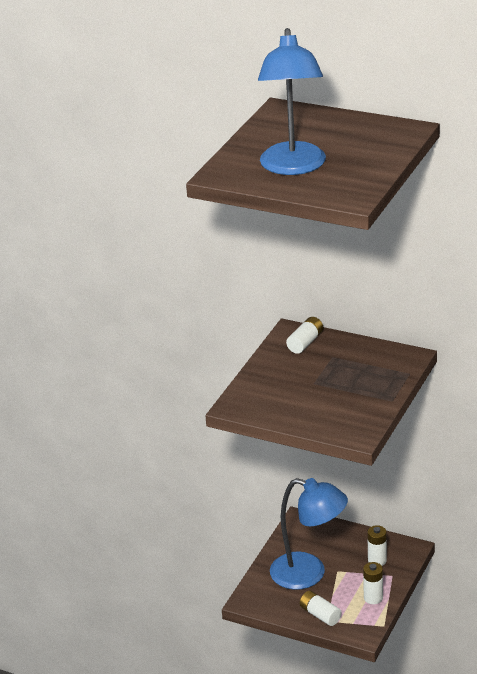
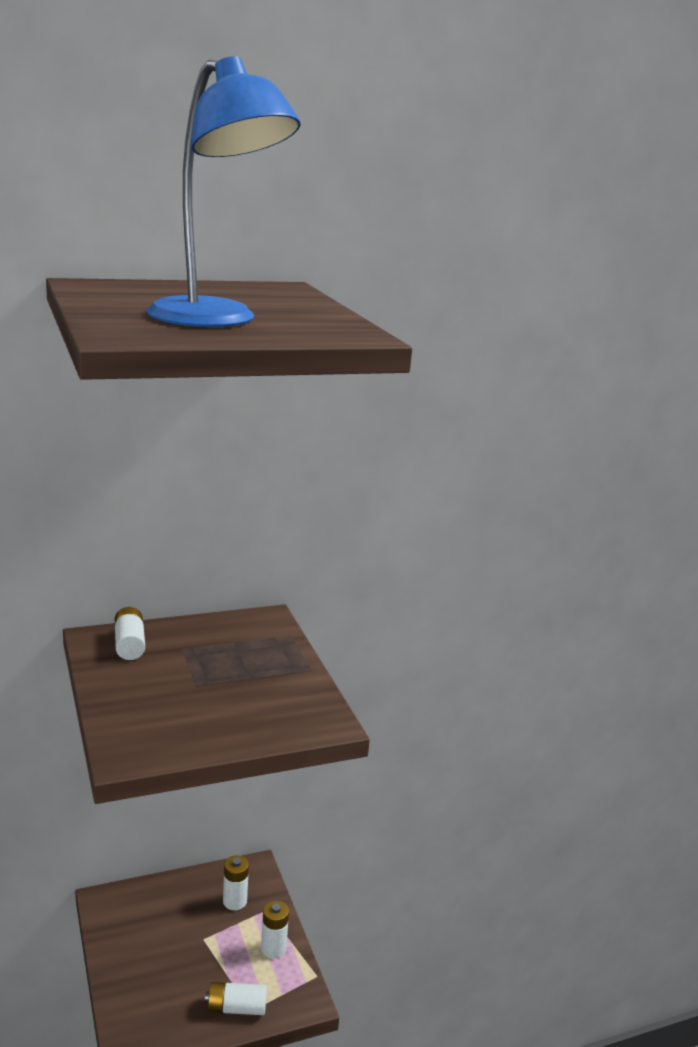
camera: 50 degrees left, 10 degrees down
(309, 574) = (175, 962): blue lamp -> none

